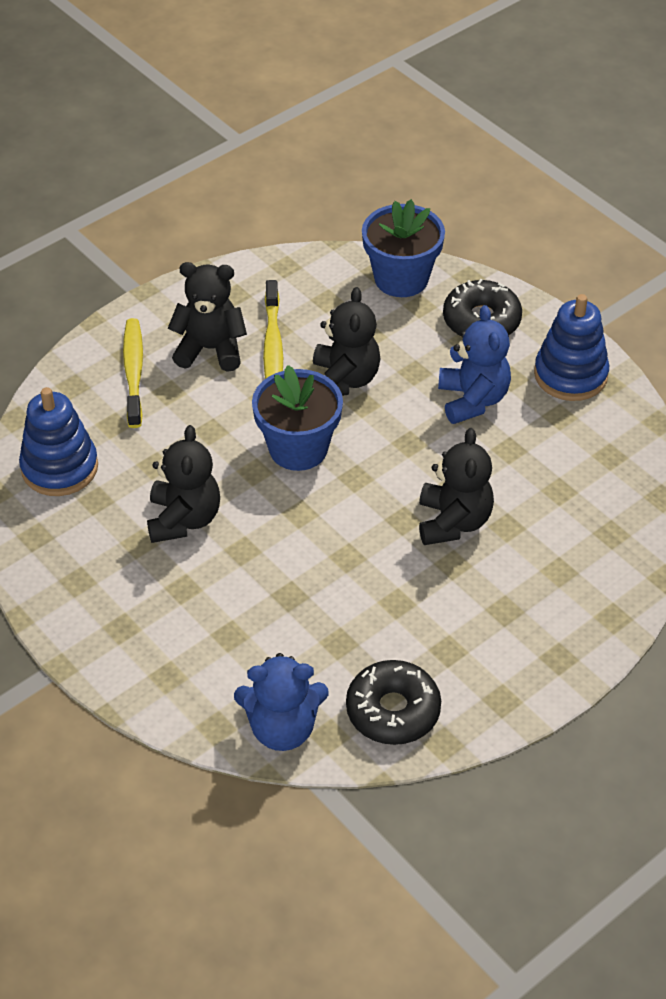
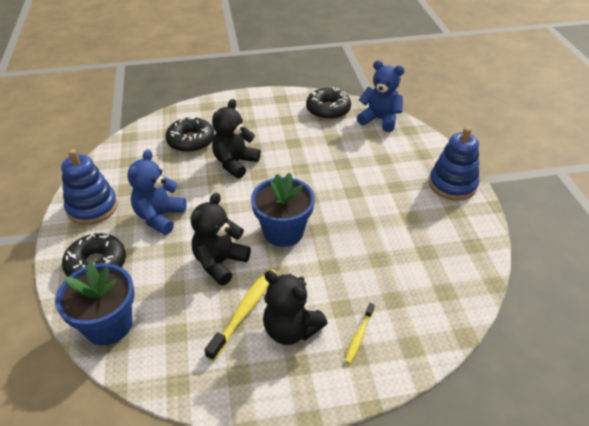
camera: 150 degrees left, 5 degrees down
(59, 468) = (444, 283): blue stacking toy -> blue stacking toy (452, 184)
(134, 372) = (359, 336): yellow toothbrush -> yellow toothbrush, size x0.58
(184, 519) = (377, 219): black teddy bear -> none
(559, 531) = (191, 141): none -> black donut

